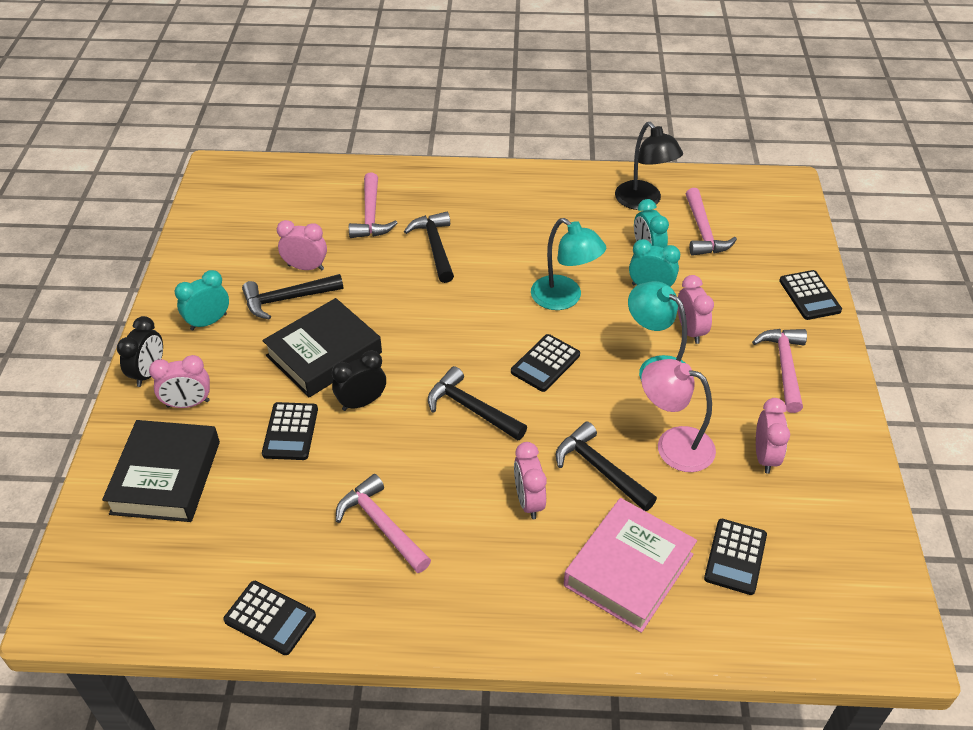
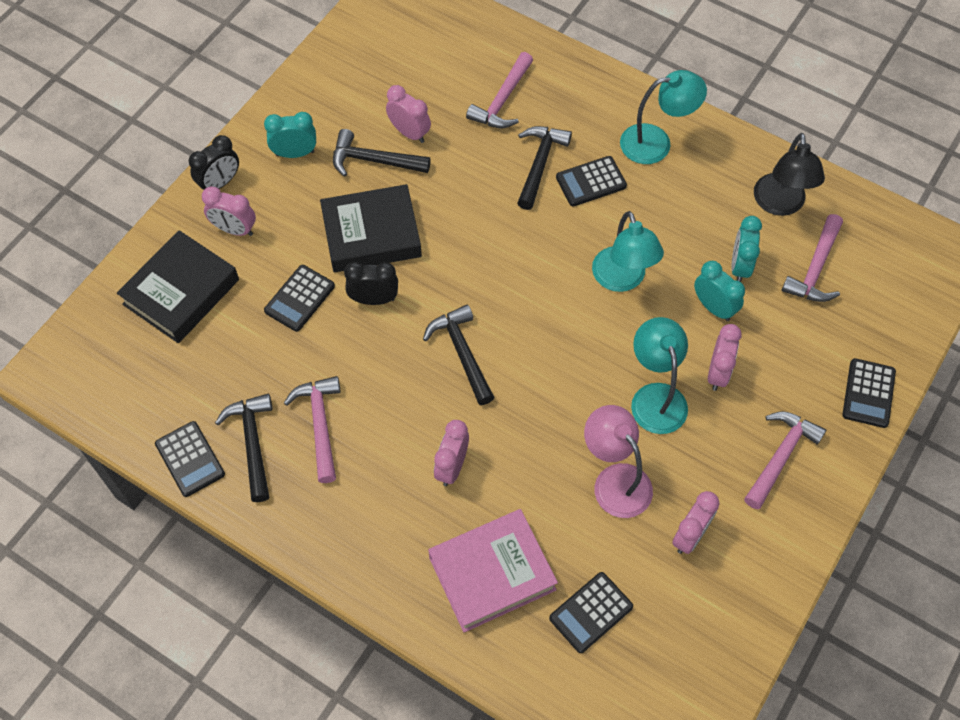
camera: 30 degrees right, 15 degrees up
(518, 197) = (656, 142): none -> turquoise lamp
(545, 363) = (557, 340): black calculator -> black calculator (591, 182)
(600, 469) = (533, 469): black hammer -> black hammer (252, 443)

